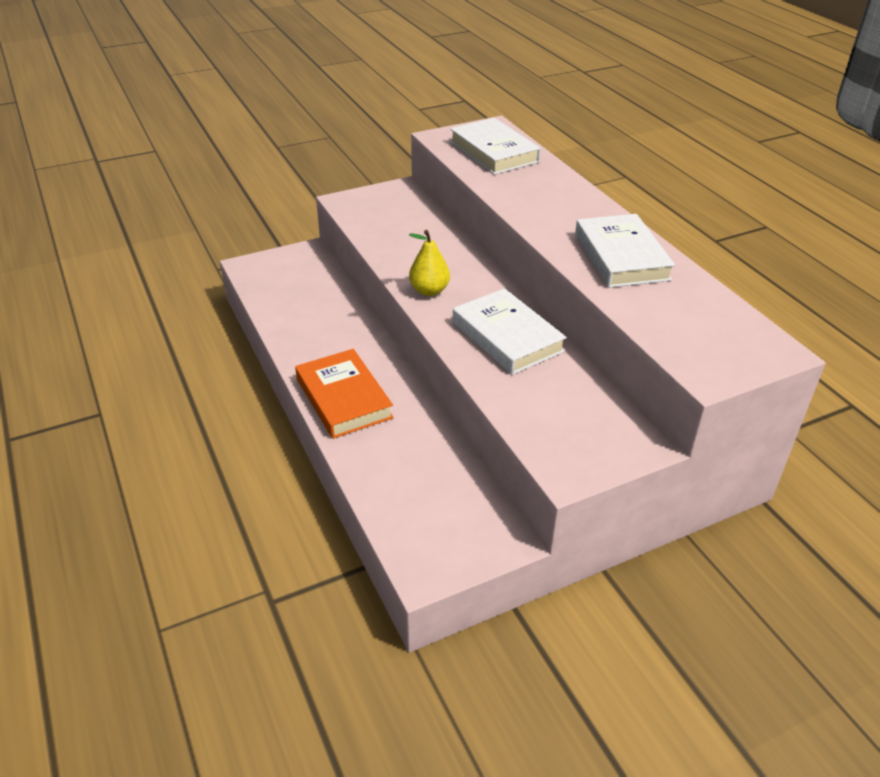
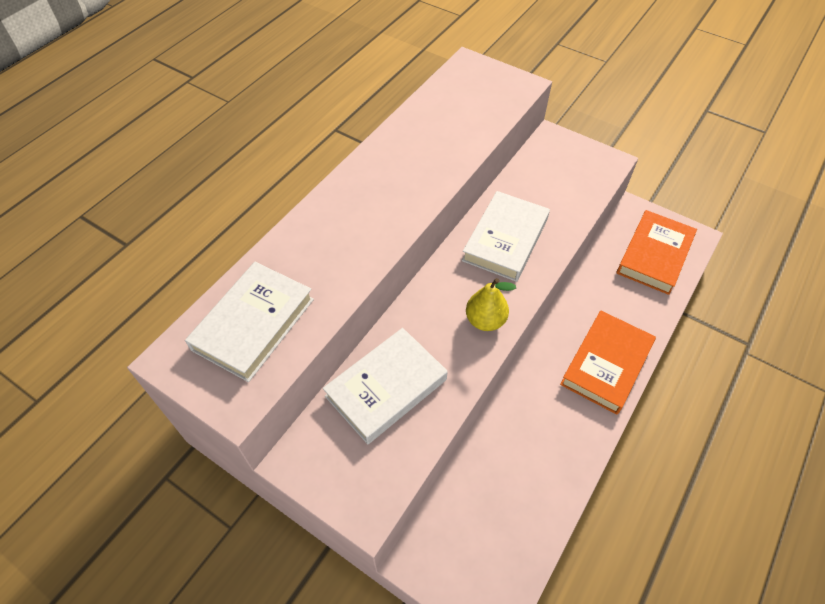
camera: 120 degrees left, 15 degrees up
(428, 512) = (654, 255): none -> orange book
(621, 257) = (411, 158): white book -> white book (386, 388)

